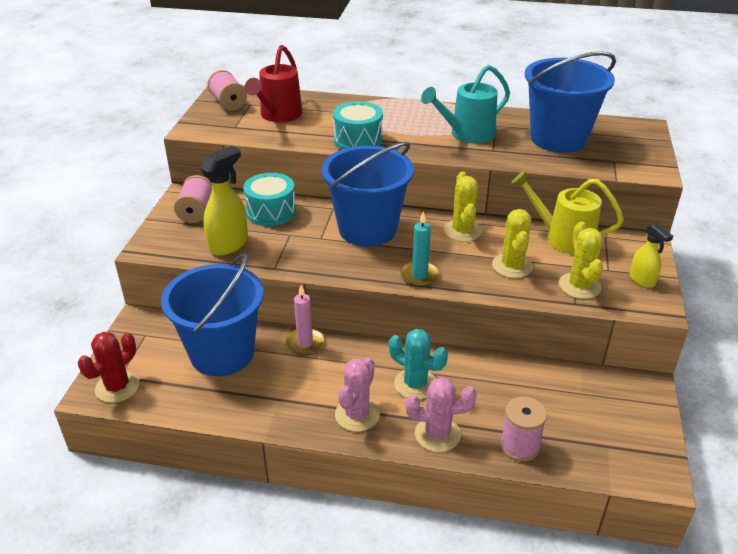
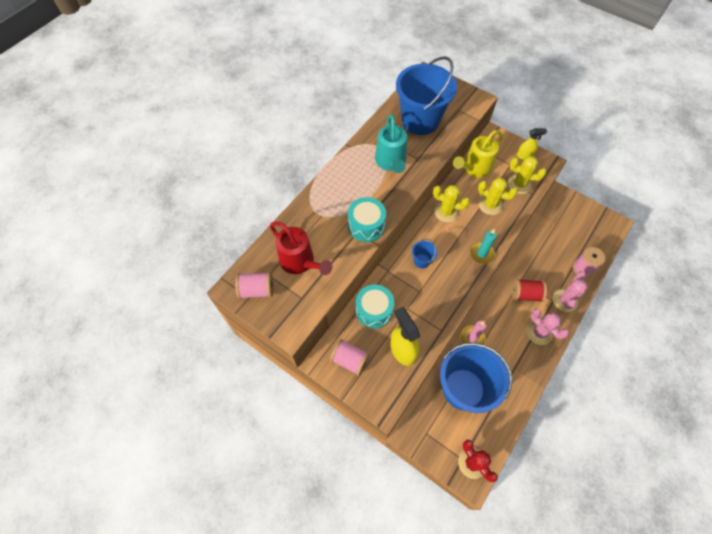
camera: 65 degrees left, 25 degrees up
(367, 229) = (422, 261): blue bucket -> blue bucket, size x0.41
(415, 384) = (525, 294): turquoise cactus -> red spool

